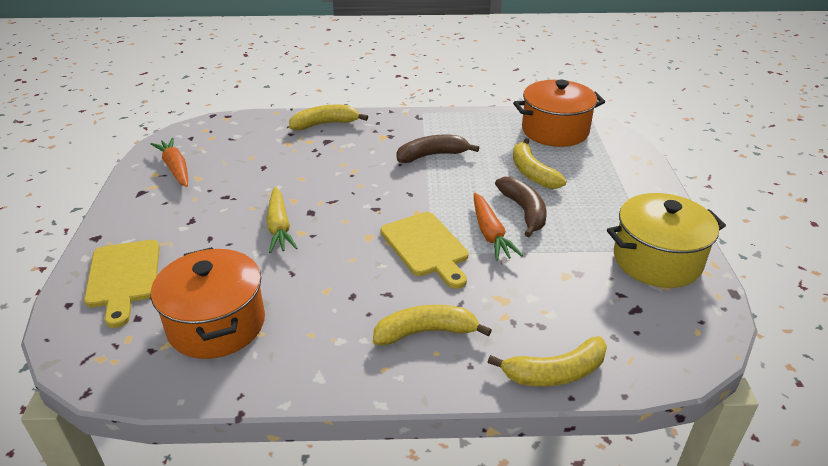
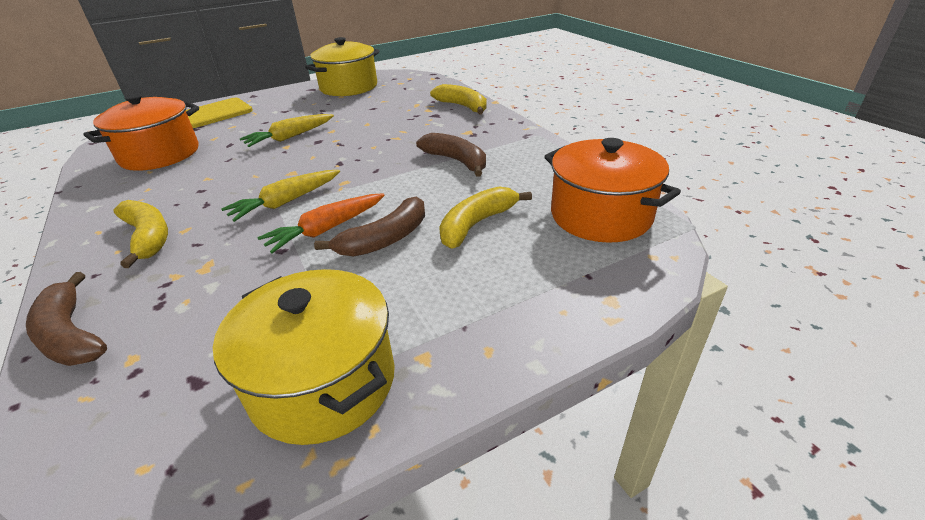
camera: 65 degrees right, 0 degrees up
(176, 168) = (349, 87): orange carrot -> yellow pot
(426, 247) = (286, 202): yellow cutting board -> yellow carrot
(555, 373) = (71, 335): yellow banana -> brown banana

